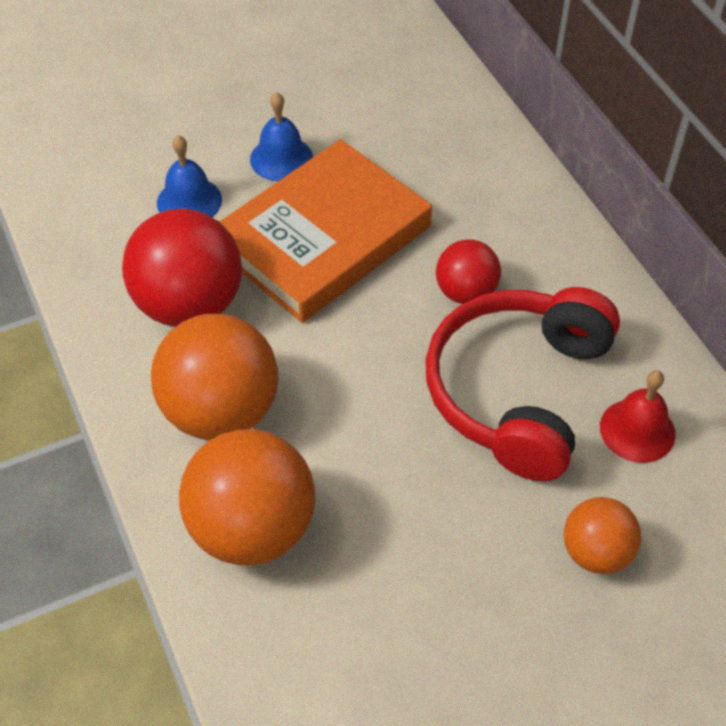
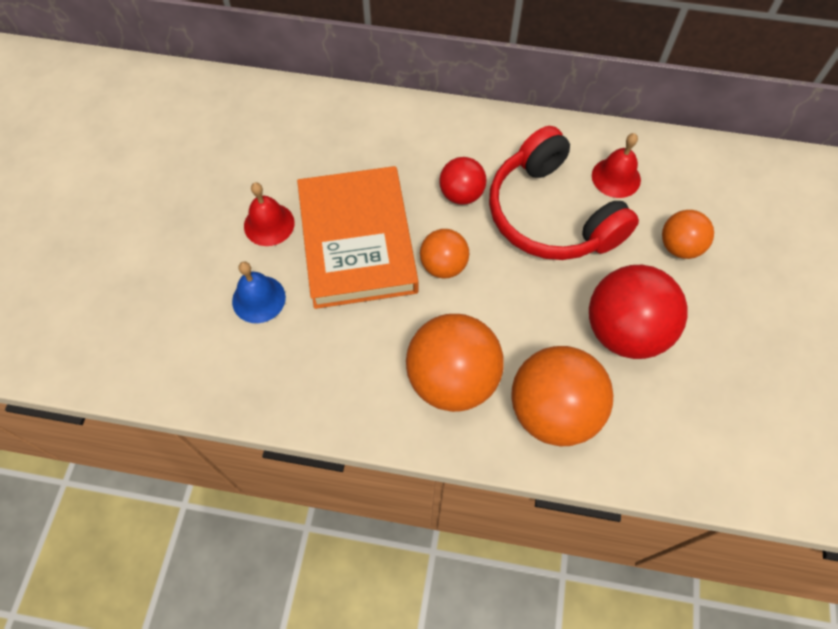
camera: 55 degrees left, 10 degrees up
(189, 305) = (350, 349): red ball -> red ball (624, 331)
(281, 158) = (269, 224): blue bell -> red bell
(357, 327) = (443, 265): none -> orange ball

